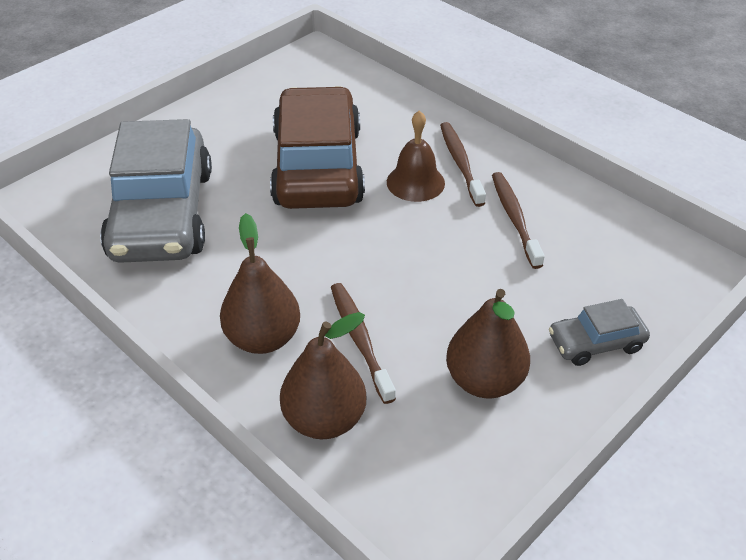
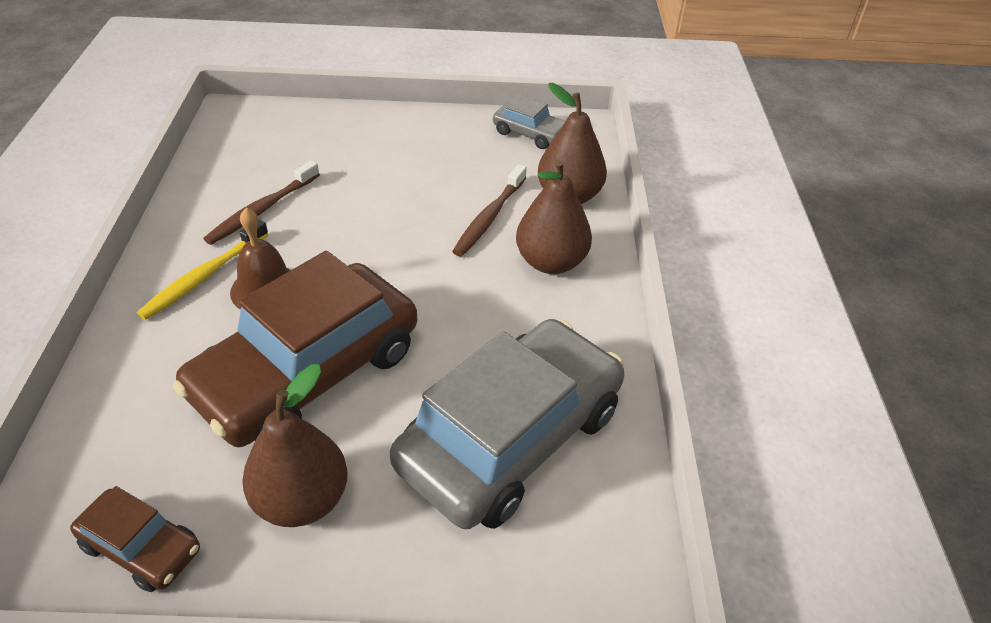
camera: 135 degrees left, 0 degrees up
(279, 80) = (141, 547): none -> brown car
(460, 163) = (204, 276): brown toothbrush -> yellow toothbrush
(484, 380) = (453, 153): brown pear -> brown pear (302, 500)
(596, 343) = (364, 127): grey car -> grey car (530, 133)

